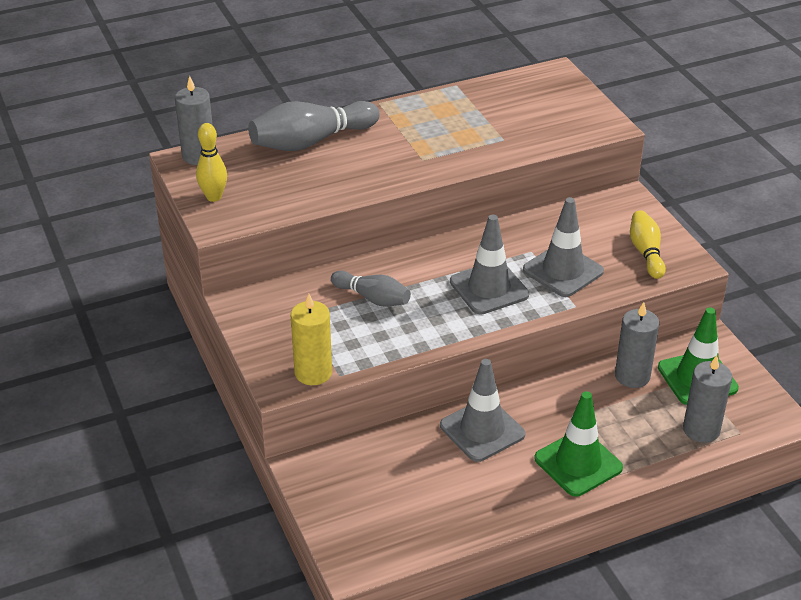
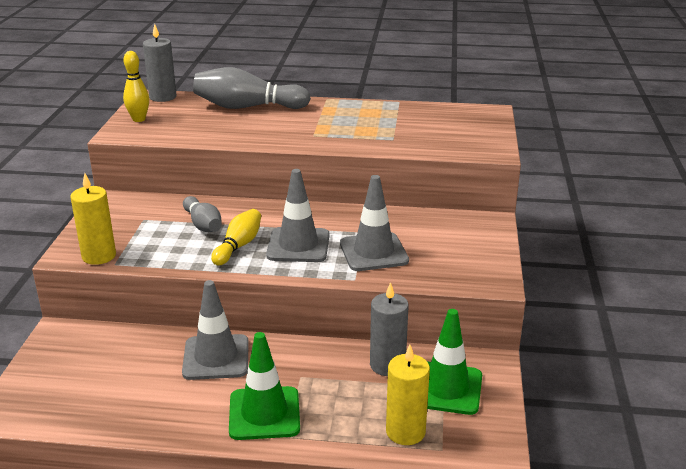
camera: 30 degrees right, 10 degrees down
(646, 252) = (462, 261): yellow bowling pin -> yellow bowling pin (238, 246)
(701, 430) = (405, 431): grey candle -> yellow candle

